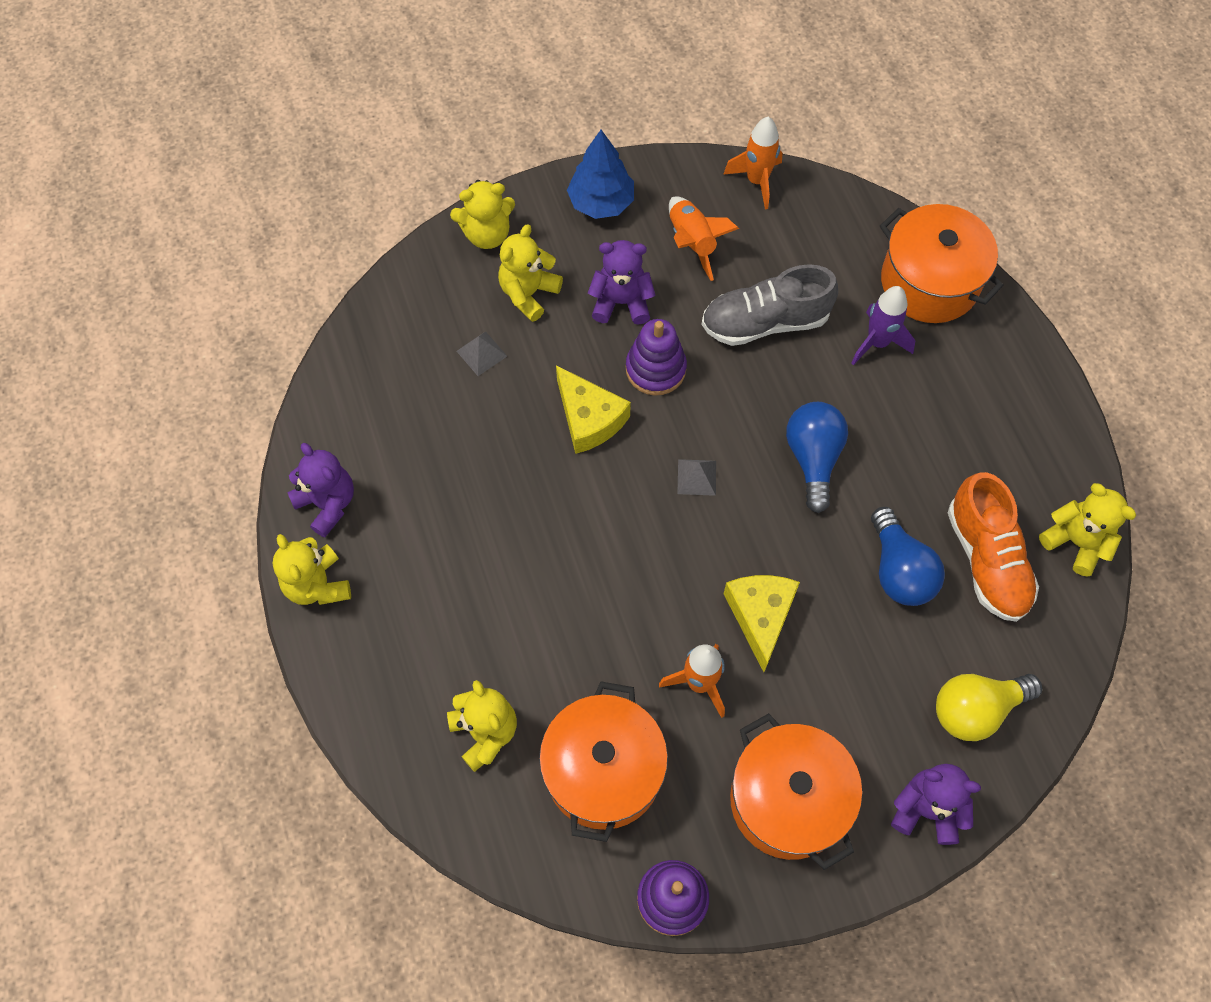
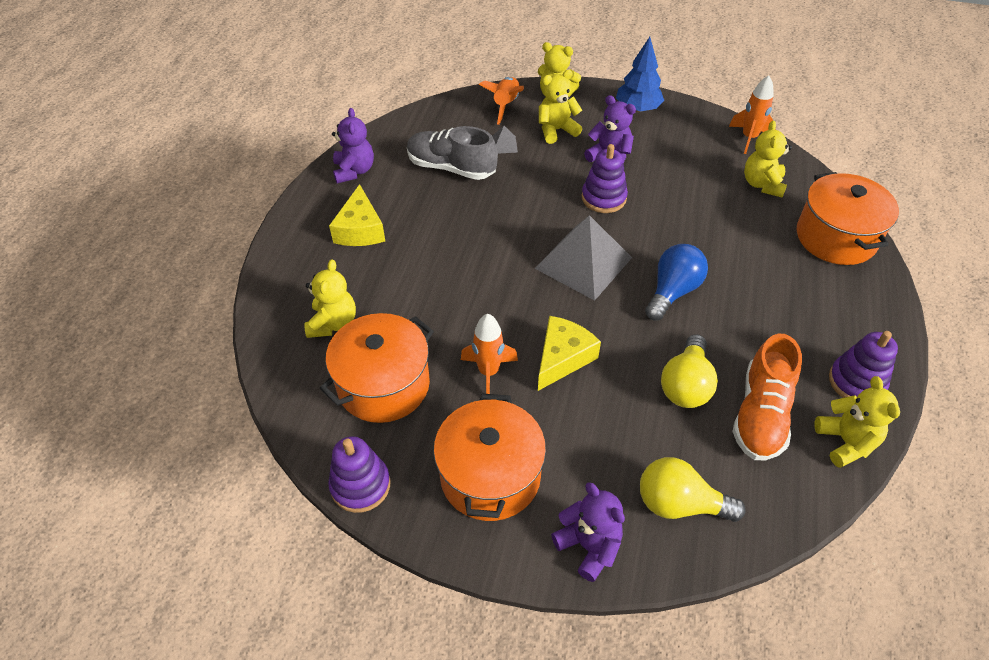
camera: 35 degrees right, 15 degrees down
(317, 585) = (312, 203): yellow teddy bear -> yellow teddy bear (762, 184)
(589, 418) = (540, 202): yellow cheese -> yellow cheese (360, 229)
(692, 242) = (680, 149): orange rocket -> orange rocket (506, 105)
(697, 477) = (583, 263): grey pyramid -> grey pyramid, size x2.40
(765, 322) = (697, 207): grey shoe -> grey shoe (451, 168)
(877, 342) = (770, 252): purple rocket -> none
(899, 570) = (686, 385): blue light bulb -> yellow light bulb
(1048, 464) = (856, 382): none -> purple stacking toy

